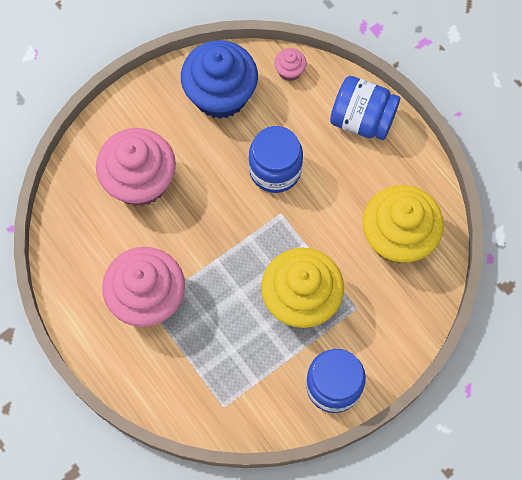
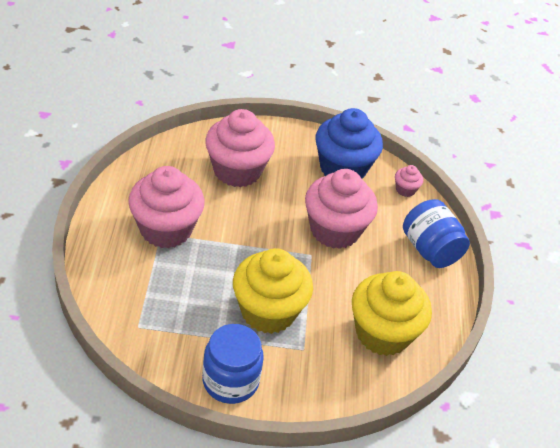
camera: 35 degrees right, 25 degrees down
(275, 170) = (335, 230): blue jar -> pink cupcake

